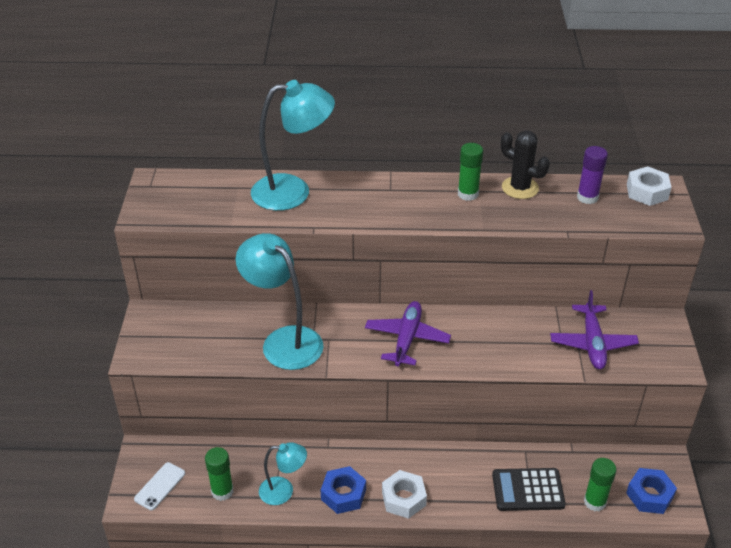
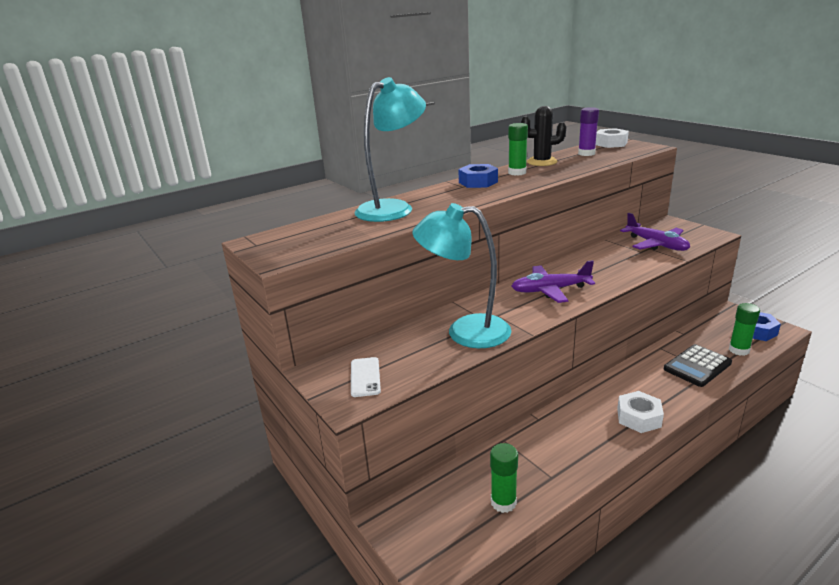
camera: 35 degrees left, 15 degrees down
(160, 486) = (442, 537): white phone -> white phone (365, 377)
(283, 491) = (551, 469): turquoise lamp -> none
(343, 494) = (597, 441): blue nut -> blue nut (478, 182)
(407, 339) = (550, 290): purple plane -> purple plane turned 75 degrees counterclockwise

